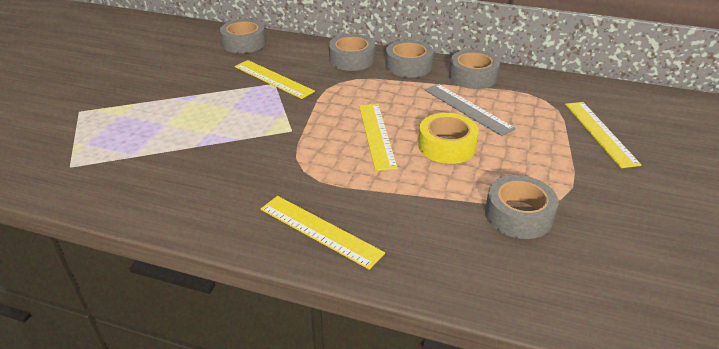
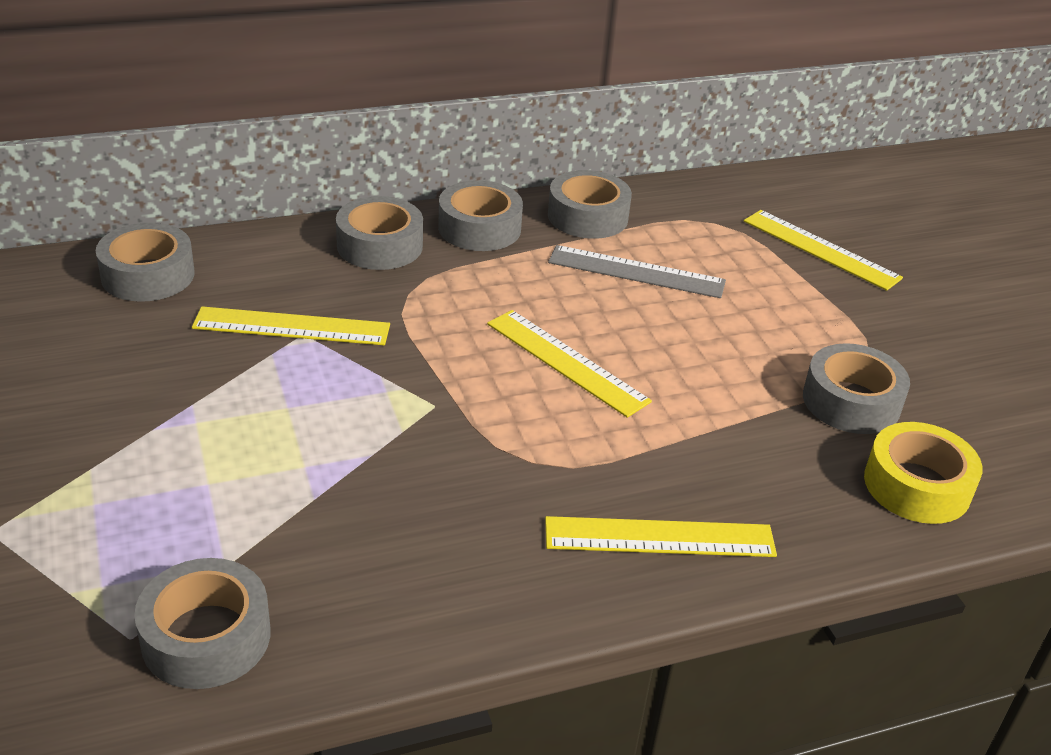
camera: 40 degrees left, 0 degrees up
(92, 178) = (206, 637): none -> grey tape
(446, 146) = (673, 341): yellow tape -> yellow tape (917, 486)

